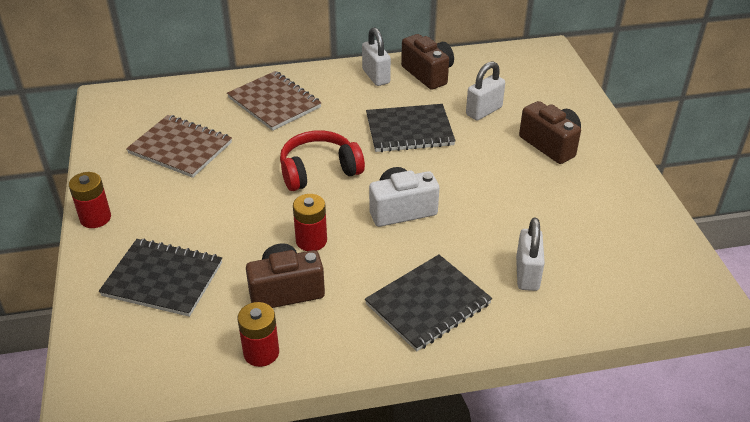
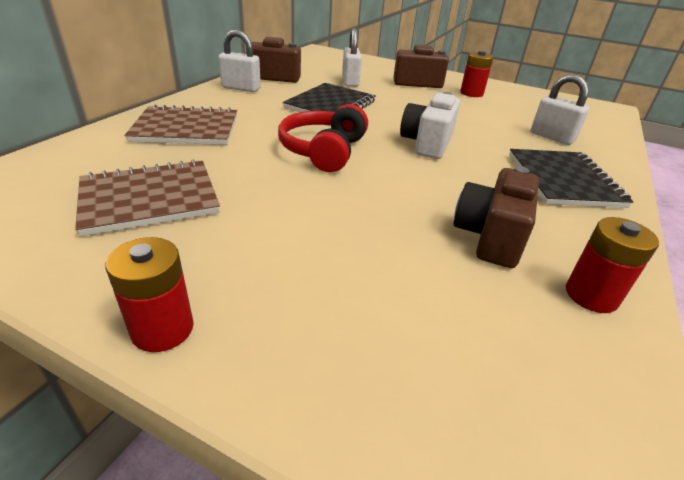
camera: 55 degrees left, 5 degrees down
(163, 279) = (385, 318): black notebook -> none
(311, 241) = (423, 193): red battery -> red battery (471, 93)

